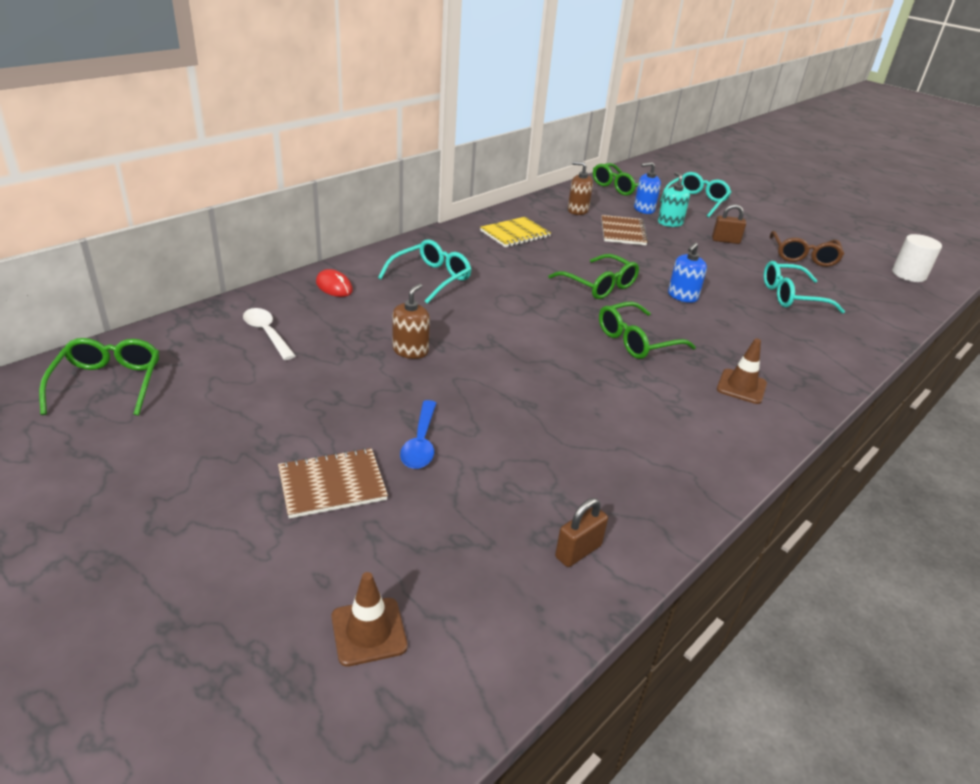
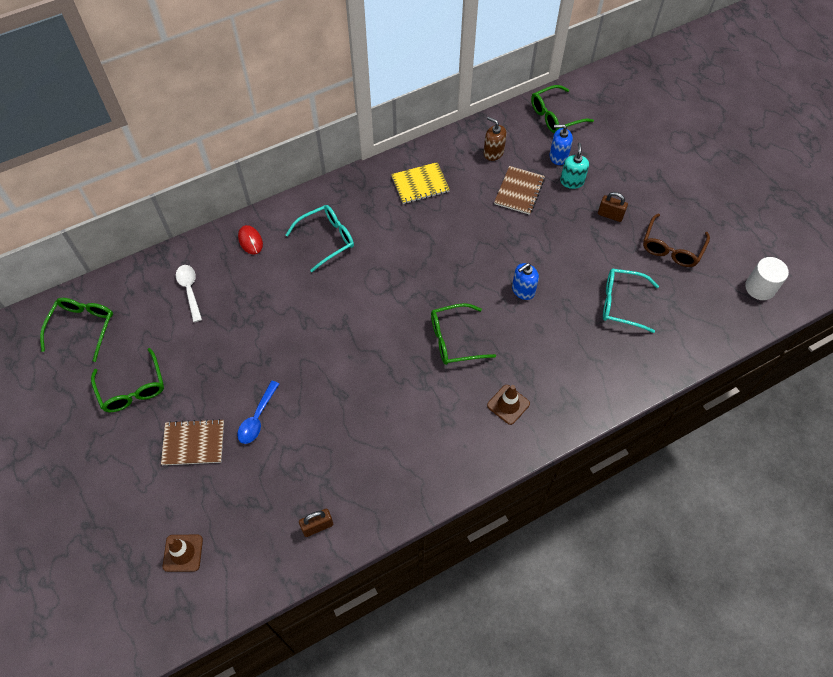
camera: 20 degrees right, 25 degrees up
(410, 351) = (282, 325): brown soap dispenser -> none
(599, 285) = (459, 266): green glasses -> green glasses (132, 388)
(696, 201) = (619, 147): turquoise glasses -> none

